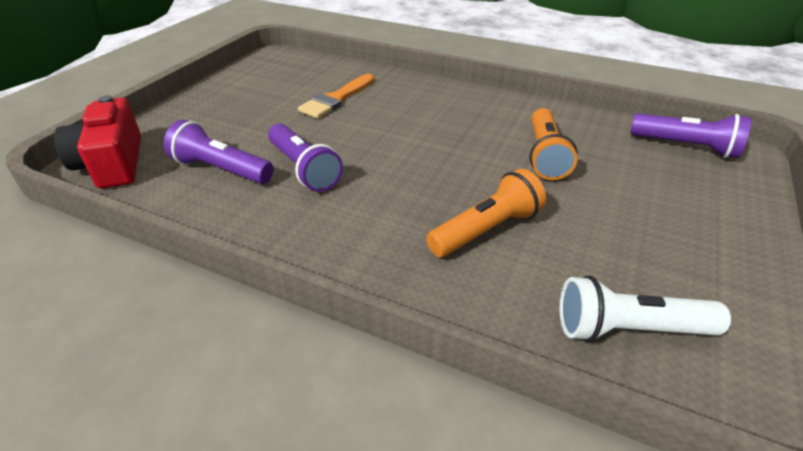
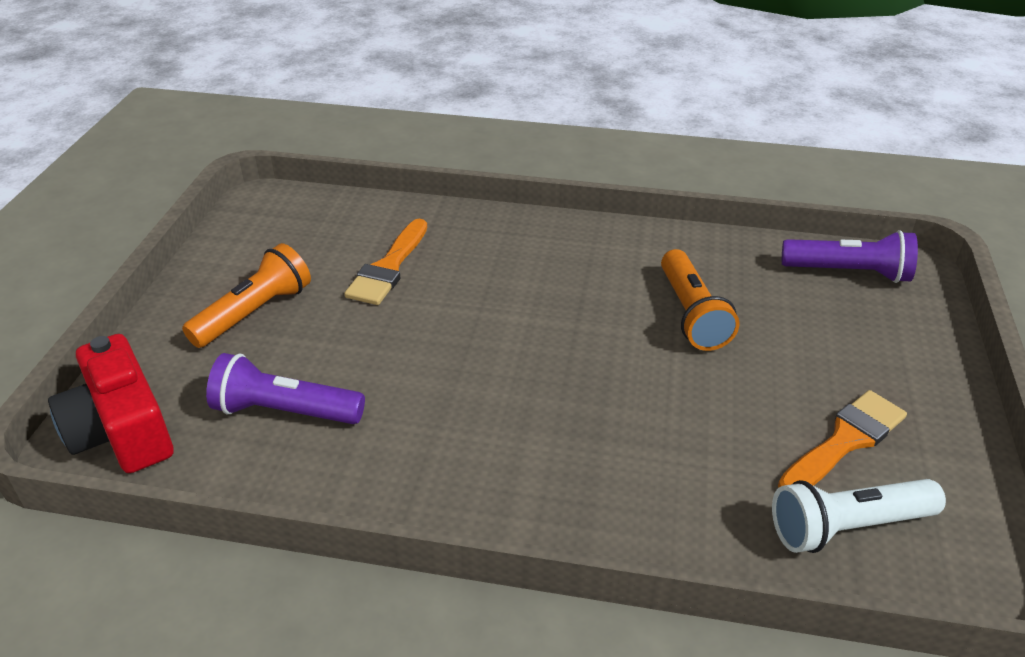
camera: 15 degrees left, 0 degrees up
(303, 169) = (397, 389): purple flashlight -> none
(486, 230) = (659, 435): orange flashlight -> orange flashlight (254, 313)
(647, 262) = (845, 441): none -> orange brush

